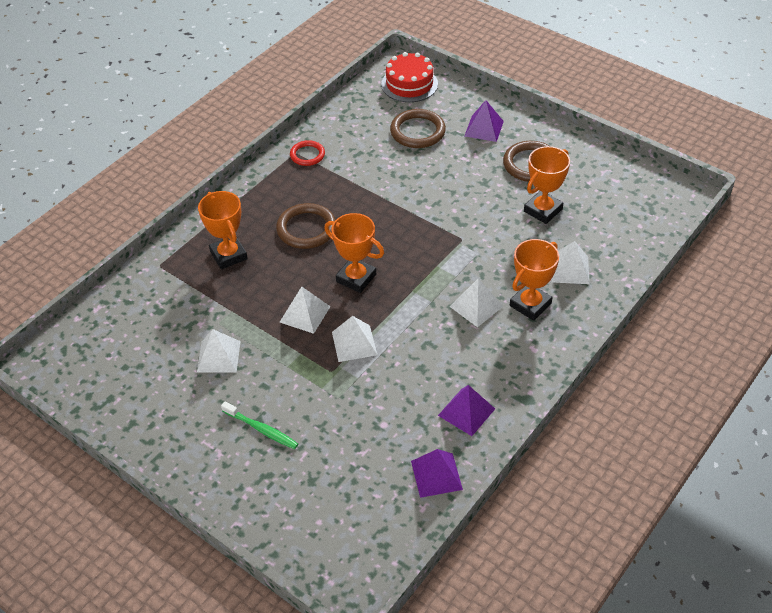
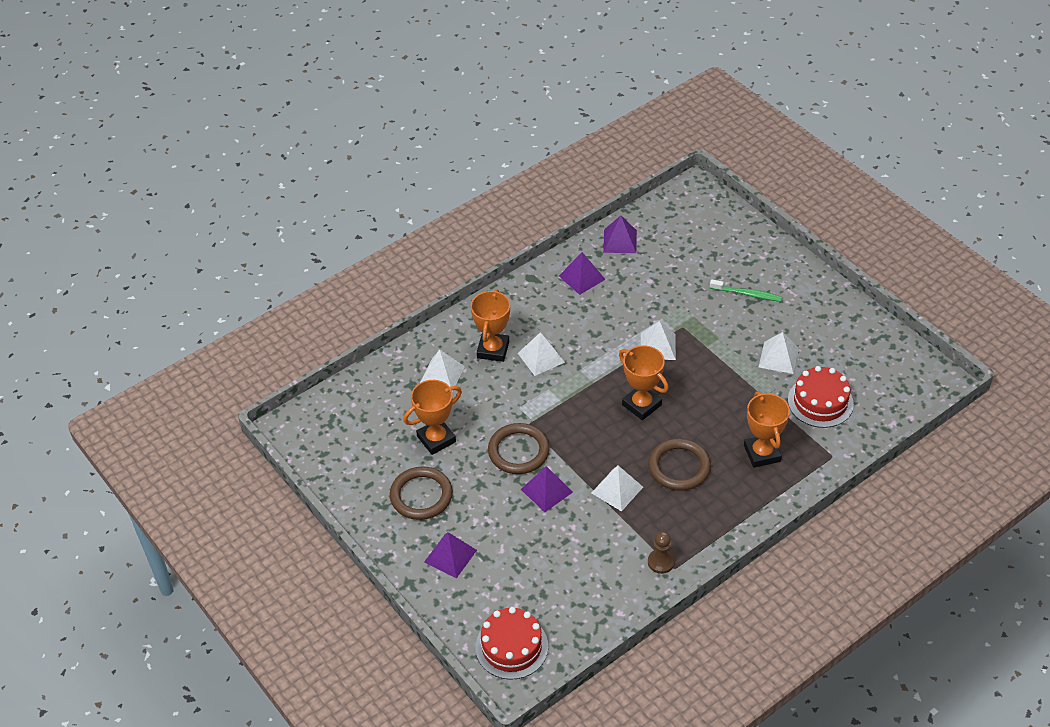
camera: 165 degrees left, 0 degrees up
(171, 316) = (820, 402): none -> red cake
(261, 429) = (747, 294): green toothbrush -> green toothbrush turned 150 degrees clockwise
(305, 314) = (696, 380): white pyramid -> white pyramid (617, 489)
(307, 155) = (661, 562): red ring -> brown pawn
(417, 131) = (526, 568): brown ring -> brown ring (518, 451)
(423, 188) = (546, 490): none -> purple pyramid
(530, 304) = (493, 350): orange trophy -> orange trophy turned 45 degrees counterclockwise

